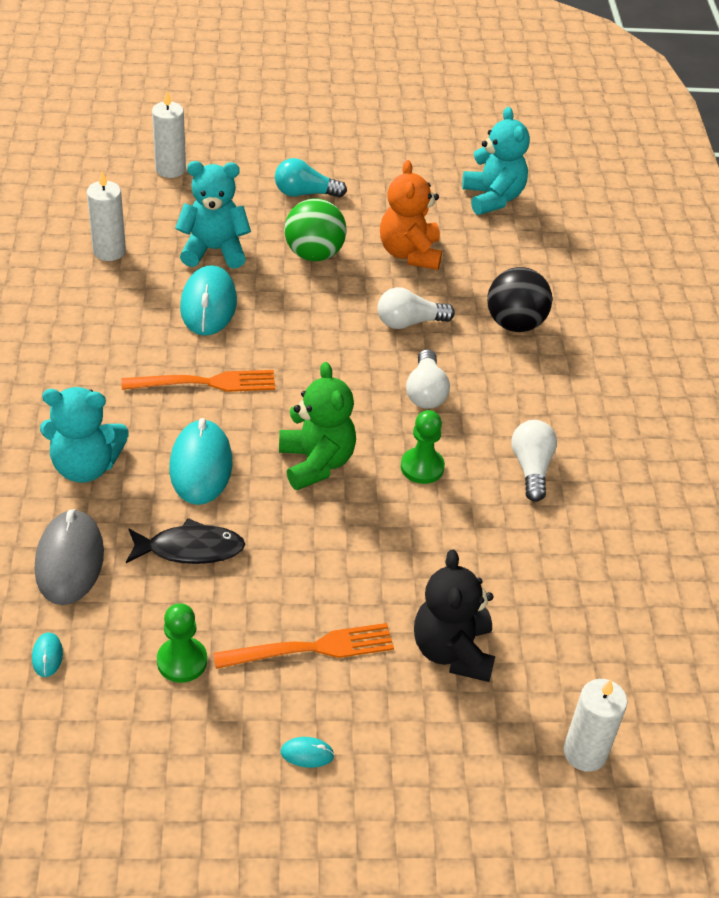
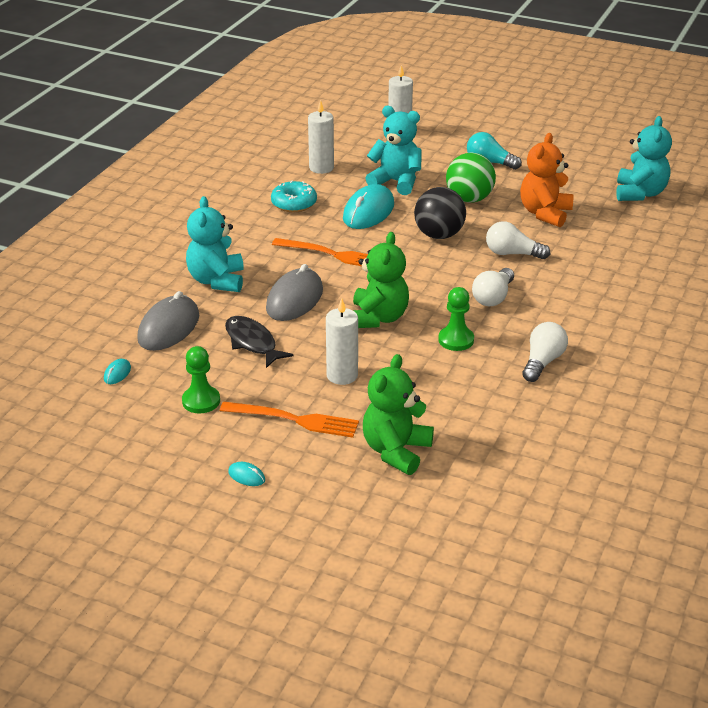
camera: 30 degrees right, 10 degrees down
(85, 466) = (217, 280): turquoise teddy bear -> turquoise teddy bear turned 60 degrees clockwise
(109, 316) = (294, 203): none -> turquoise donut
(190, 549) = (252, 342): black fish -> black fish turned 150 degrees counterclockwise
(200, 466) = (294, 299): turquoise mouse -> grey mouse
(452, 651) = (396, 451): black teddy bear -> green teddy bear
(515, 323) = (598, 273): black ball -> black ball (439, 235)
(585, 752) = (452, 540): white candle -> white candle (342, 375)

